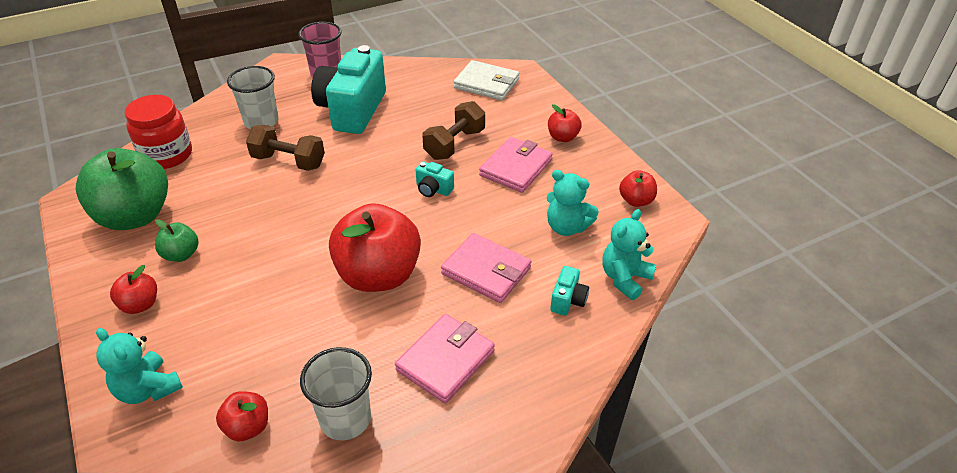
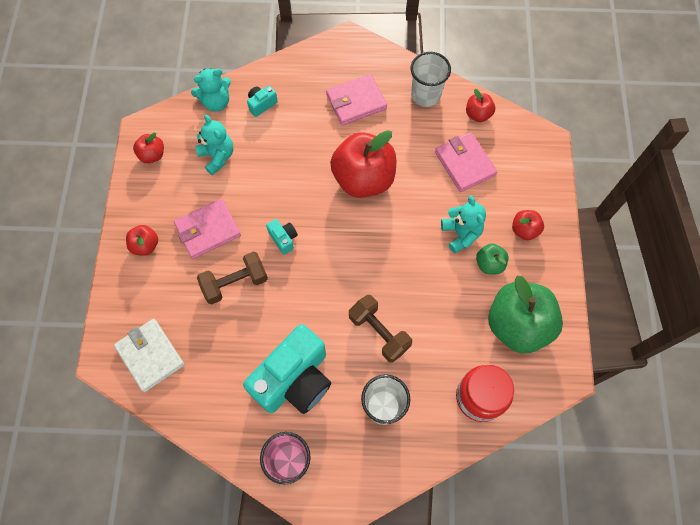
camera: 150 degrees left, 25 degrees up
(148, 389) = (527, 163): turquoise teddy bear -> turquoise teddy bear (461, 234)
(486, 271) = (294, 148): pink wallet -> pink wallet (465, 164)

